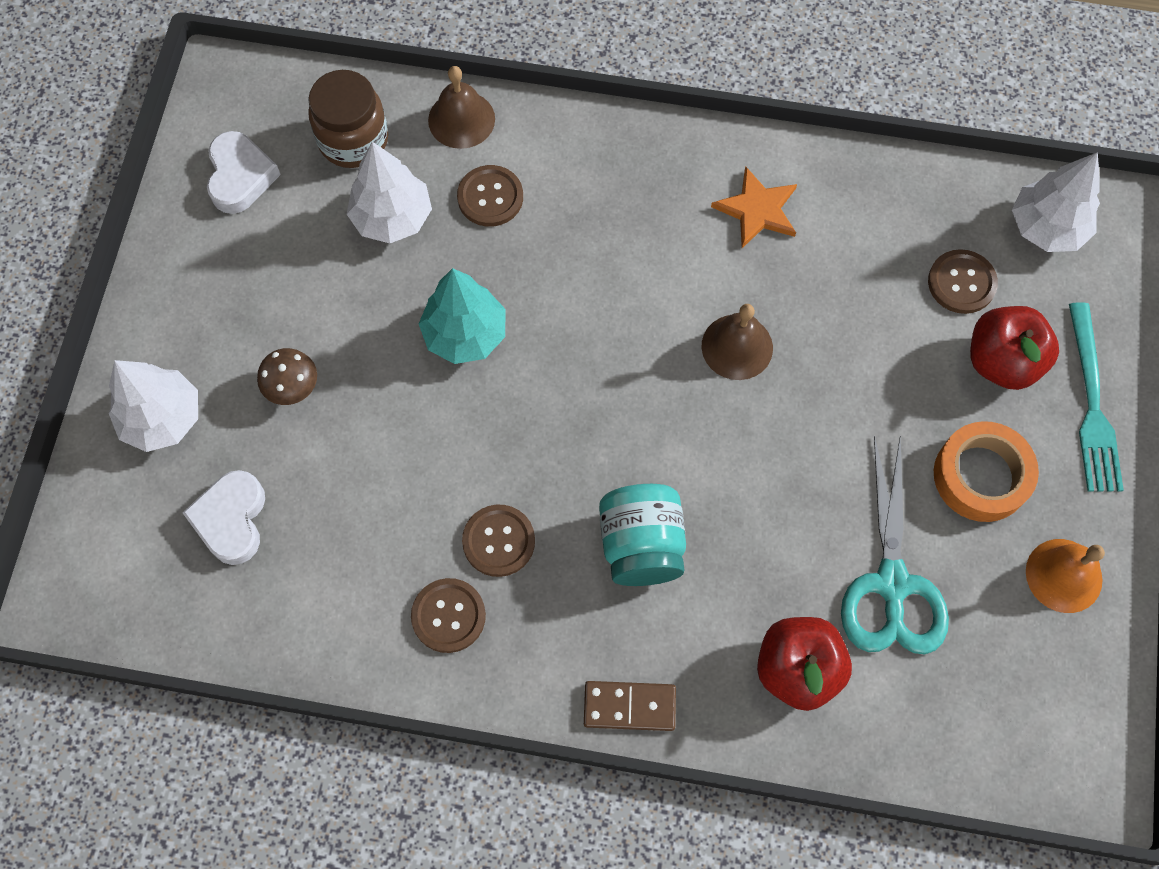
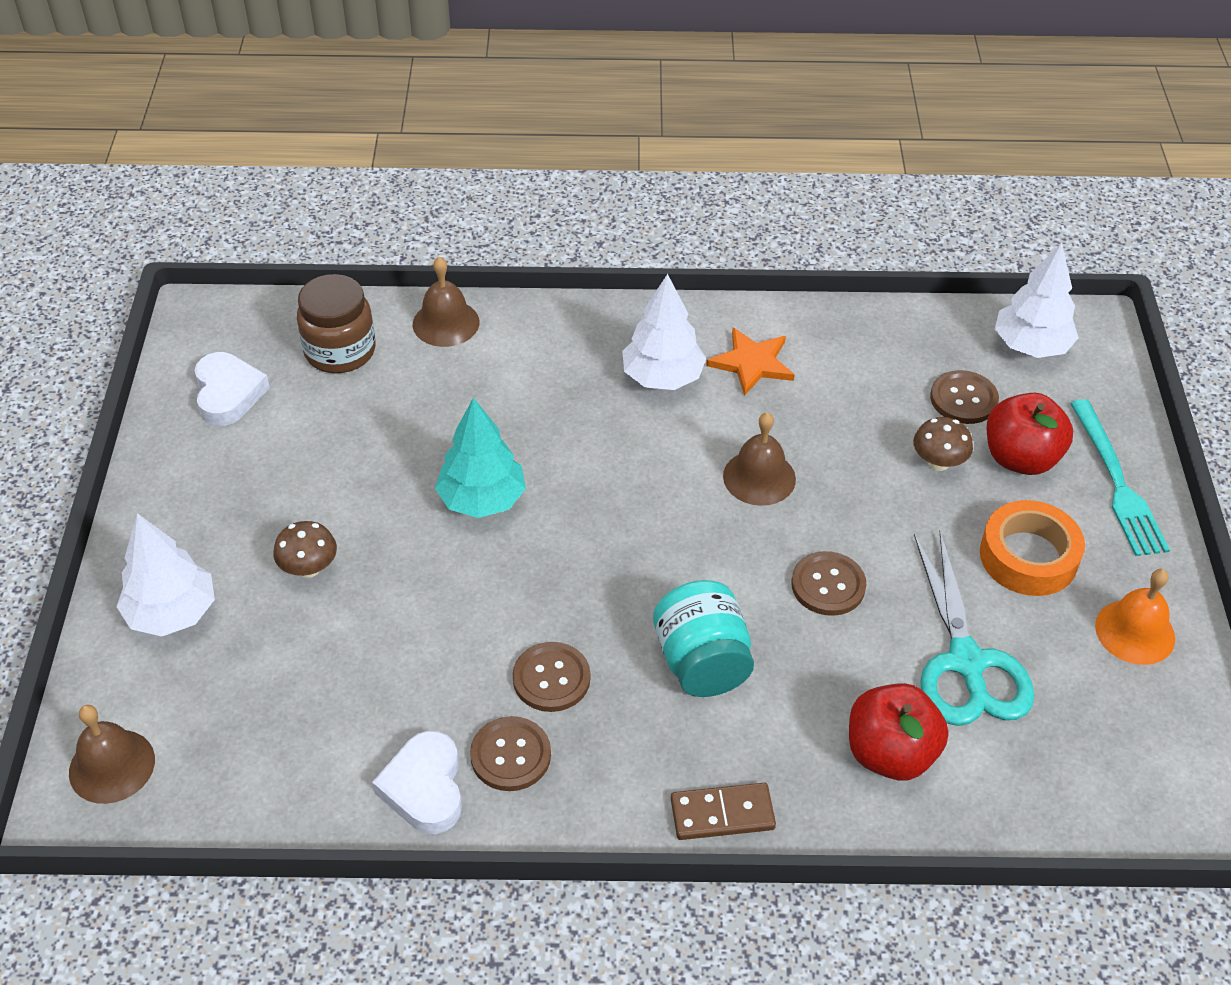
camera: 10 degrees left, 20 degrees down
(94, 571) = (112, 766): none -> brown bell
(231, 519) = (259, 697): white heart -> white heart (424, 788)
(392, 218) = (390, 410): white tree -> white tree (662, 377)
(490, 197) = (486, 382): brown button -> brown button (828, 585)
(918, 354) = (938, 462): none -> brown mushroom

